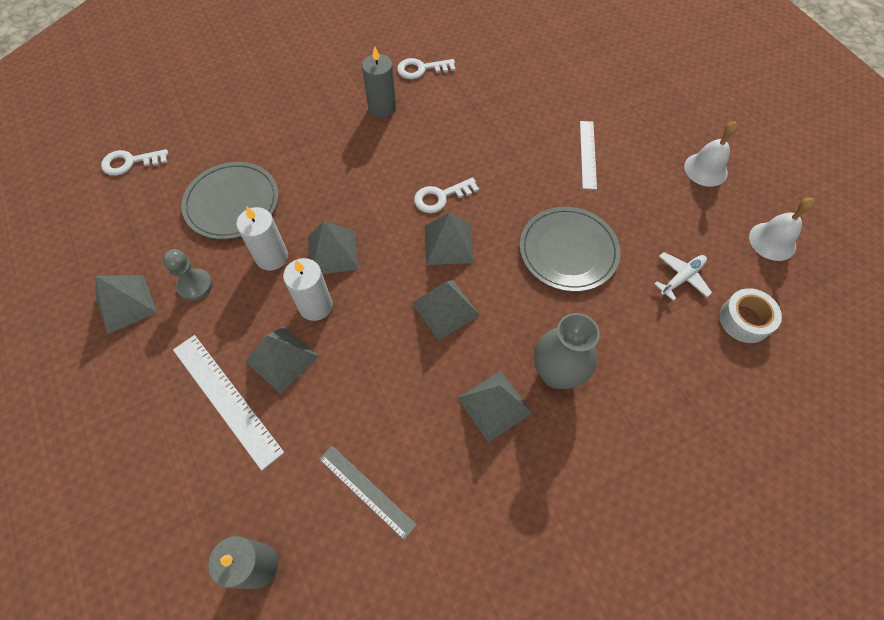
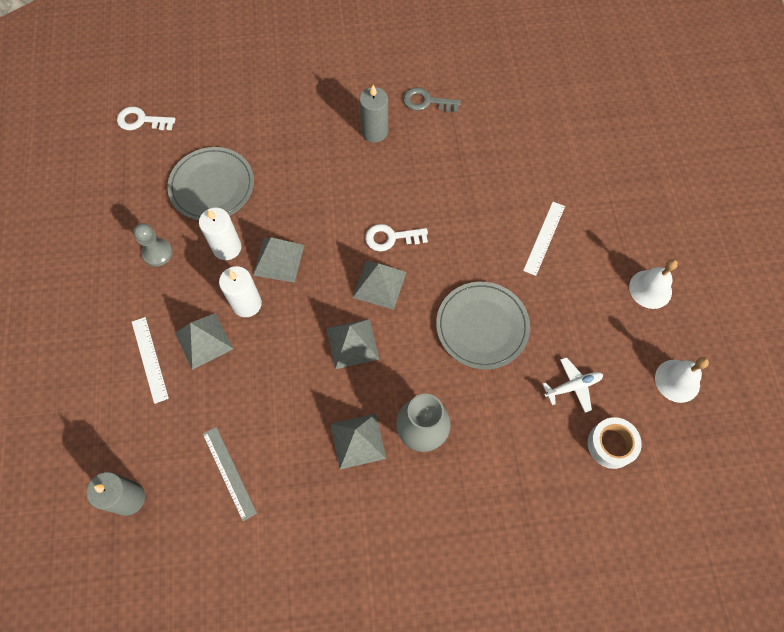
camera: 20 degrees right, 5 degrees up
(125, 303) = (99, 250): grey pyramid -> none
(226, 399) = (149, 359): white ruler -> white ruler, size x0.67
(421, 69) = (426, 101): white key -> grey key

